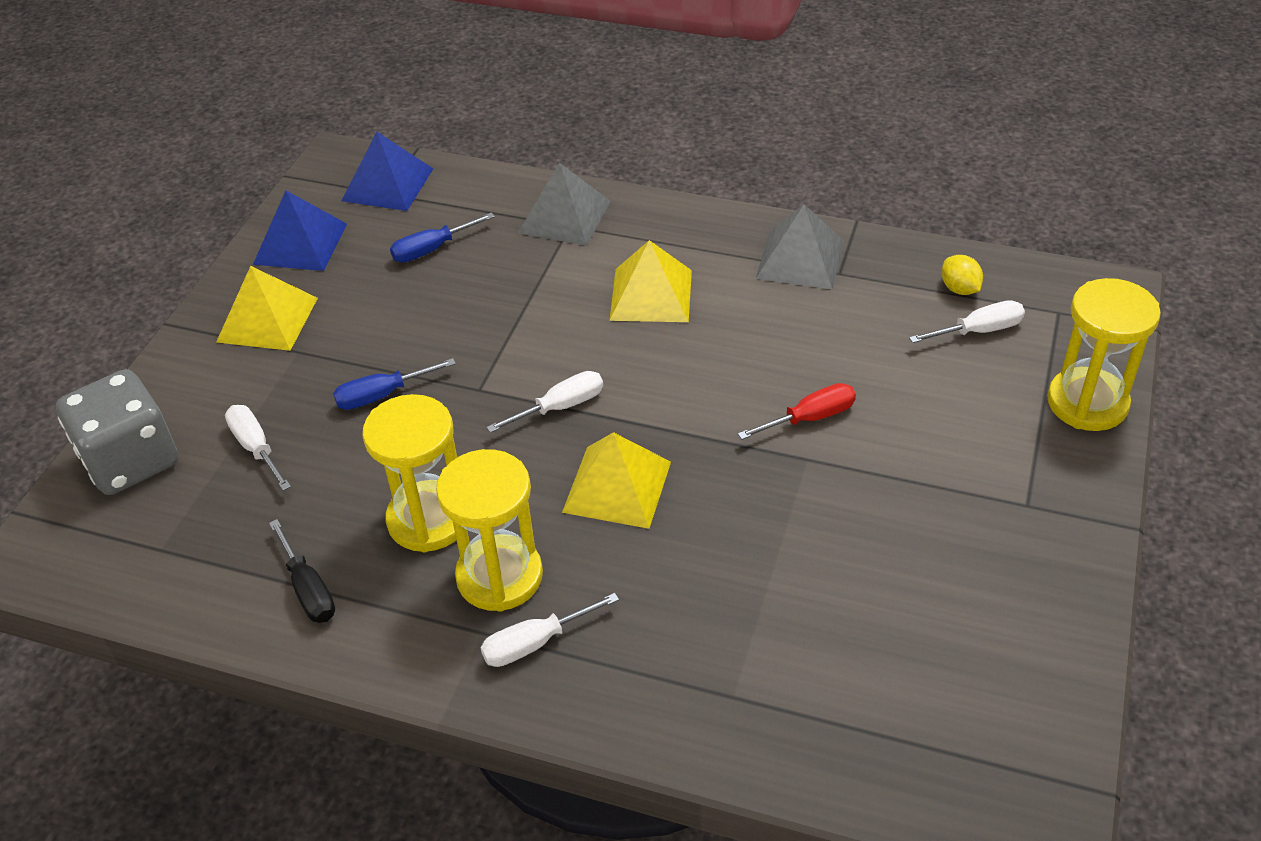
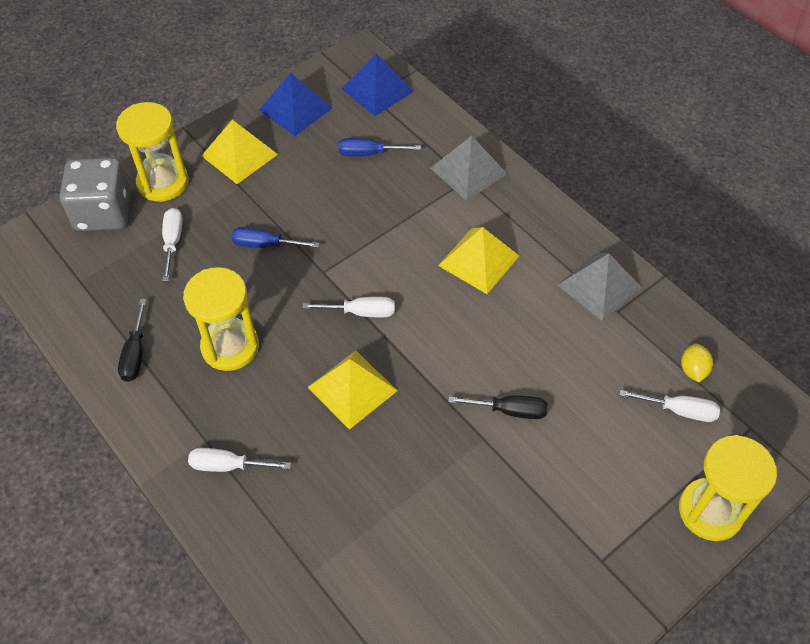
camera: 30 degrees right, 10 degrees up
(499, 576) = (241, 409): yellow hourglass -> yellow hourglass (163, 182)
(810, 418) = (509, 410): red screwdriver -> black screwdriver

